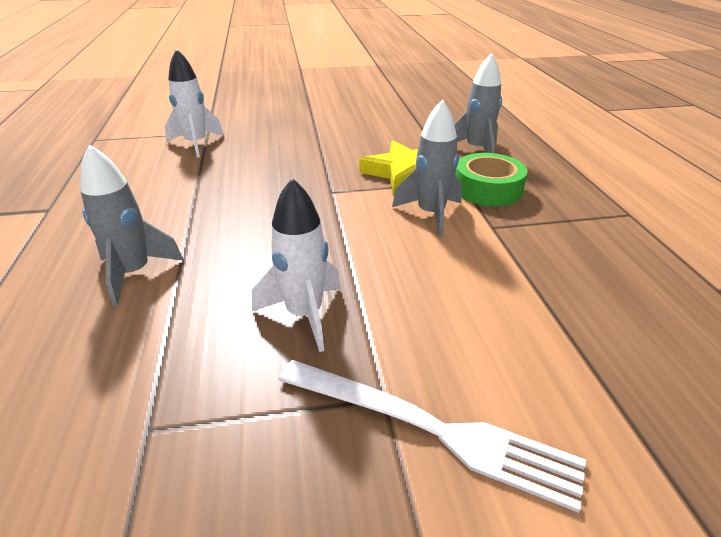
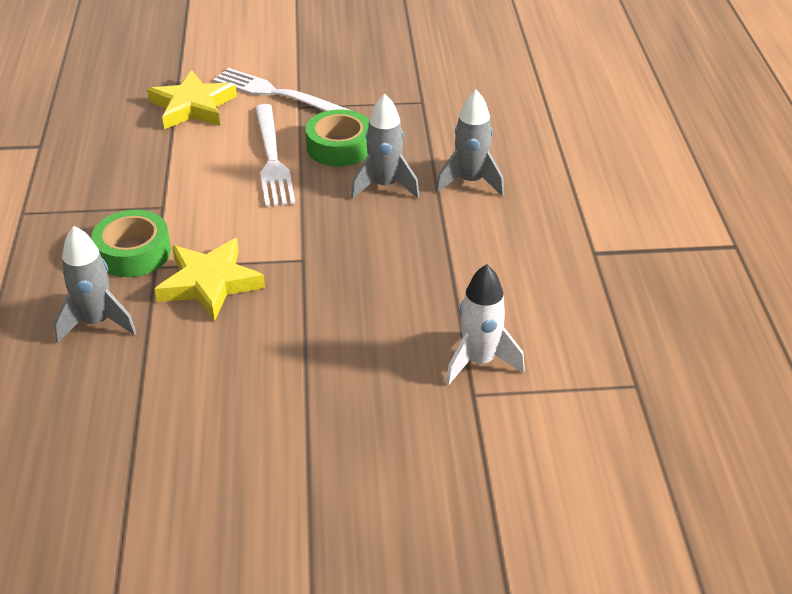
camera: 175 degrees left, 5 degrees up
(304, 314) = (339, 147): white rocket -> green tape
(395, 290) = (272, 158): none -> white fork
(430, 214) = (212, 223): grey rocket -> grey rocket (385, 186)
(571, 382) = (192, 106): none -> yellow star

